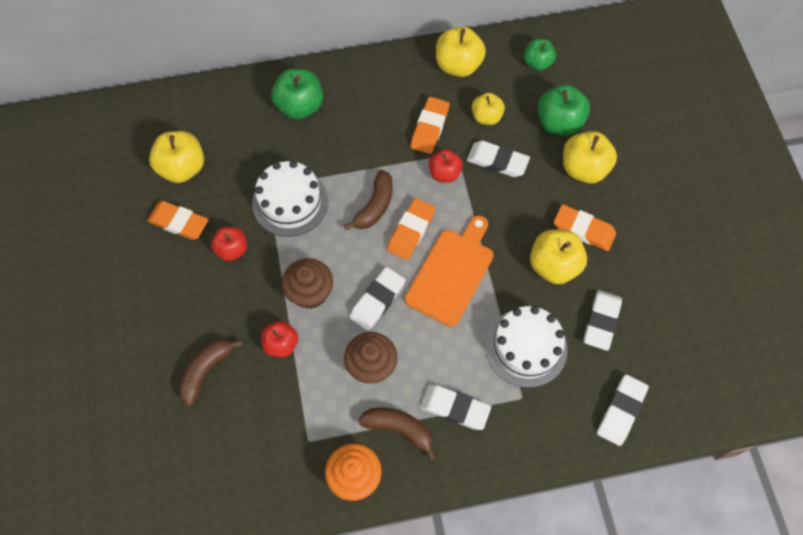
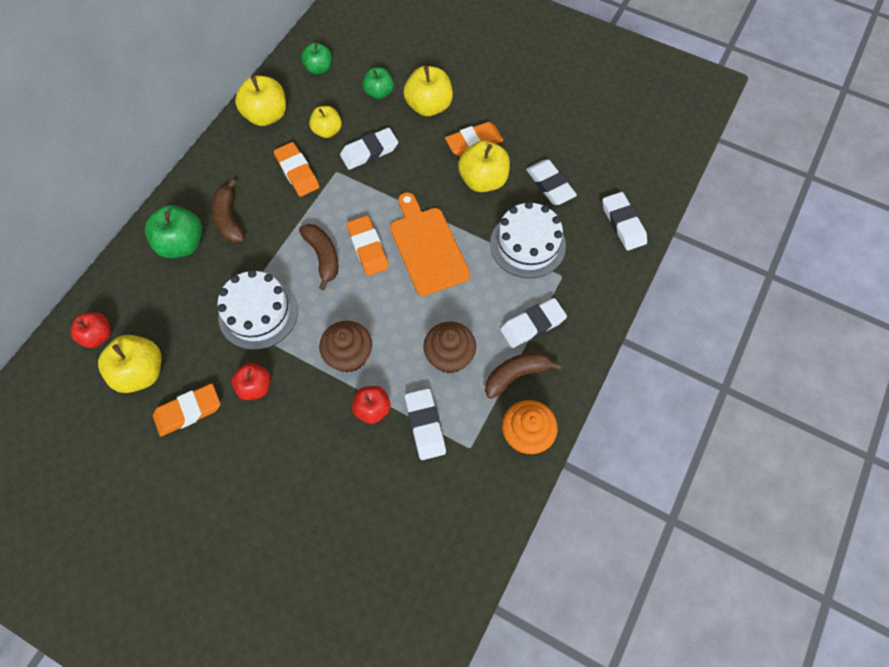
camera: 50 degrees left, 0 degrees up
(206, 371) = (342, 484): brown banana -> brown banana (229, 219)
(377, 300) = (401, 313): white eraser -> white eraser (425, 425)
(444, 173) = (344, 191): red apple -> red apple (98, 336)
(559, 123) = (379, 93): green apple -> green apple, size x0.64

